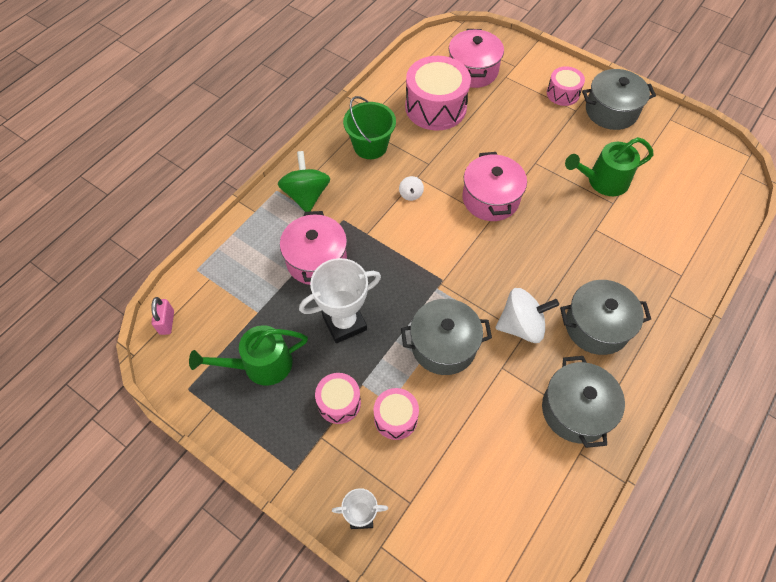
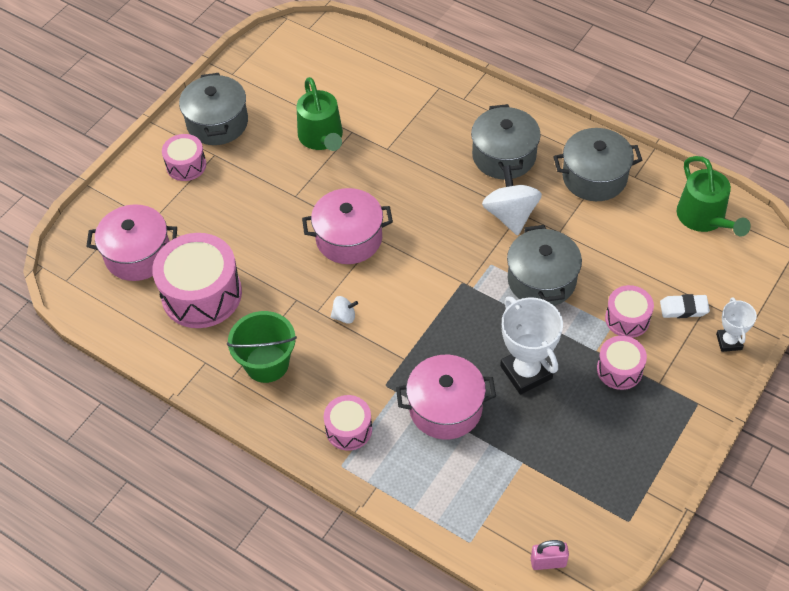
camera: 90 degrees left, 5 degrees down
(261, 365) = (588, 449): green watering can -> green watering can (704, 218)
(306, 195) = (349, 429): green spinning top -> pink drum
(405, 476) = (683, 308): none -> white eraser

